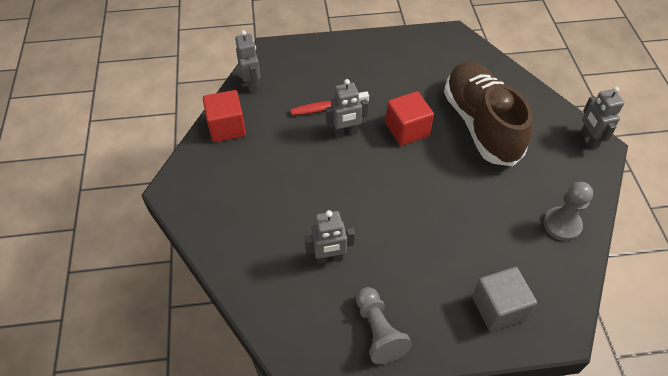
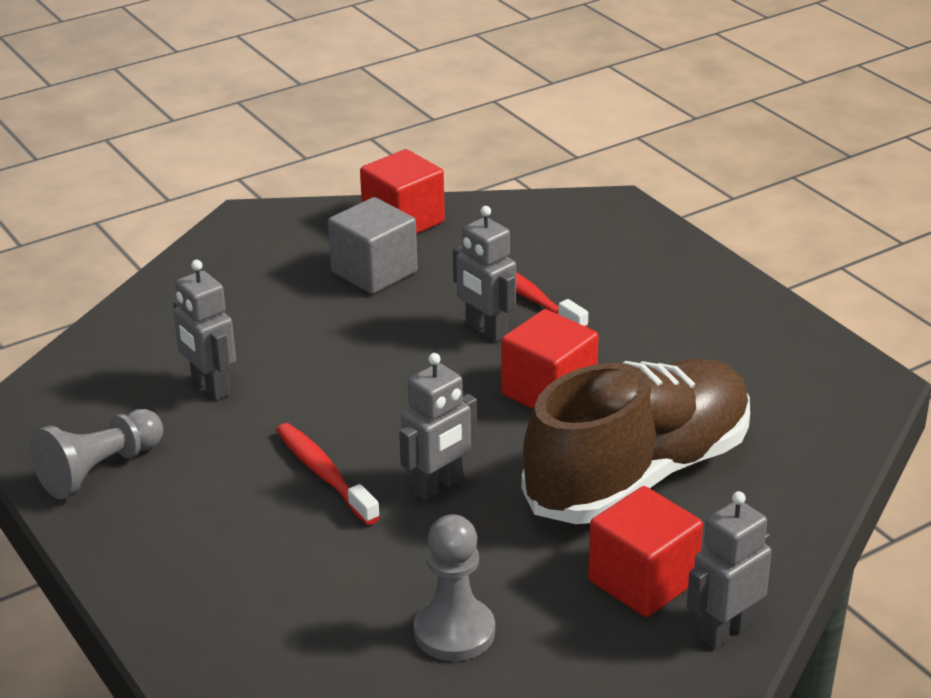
camera: 65 degrees right, 20 degrees down
(252, 84) = (515, 213): grey robot -> grey robot (438, 486)
(428, 233) = (324, 474): none -> red toothbrush
(498, 308) = (211, 588): grey cube -> grey cube (374, 272)
(550, 151) = (643, 581): none -> red cube

